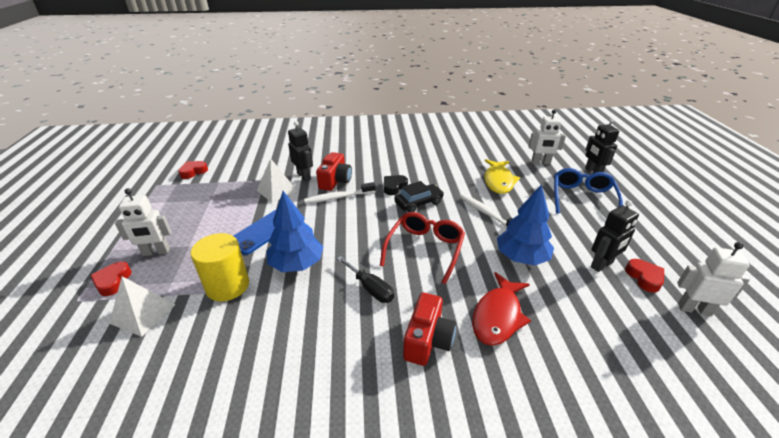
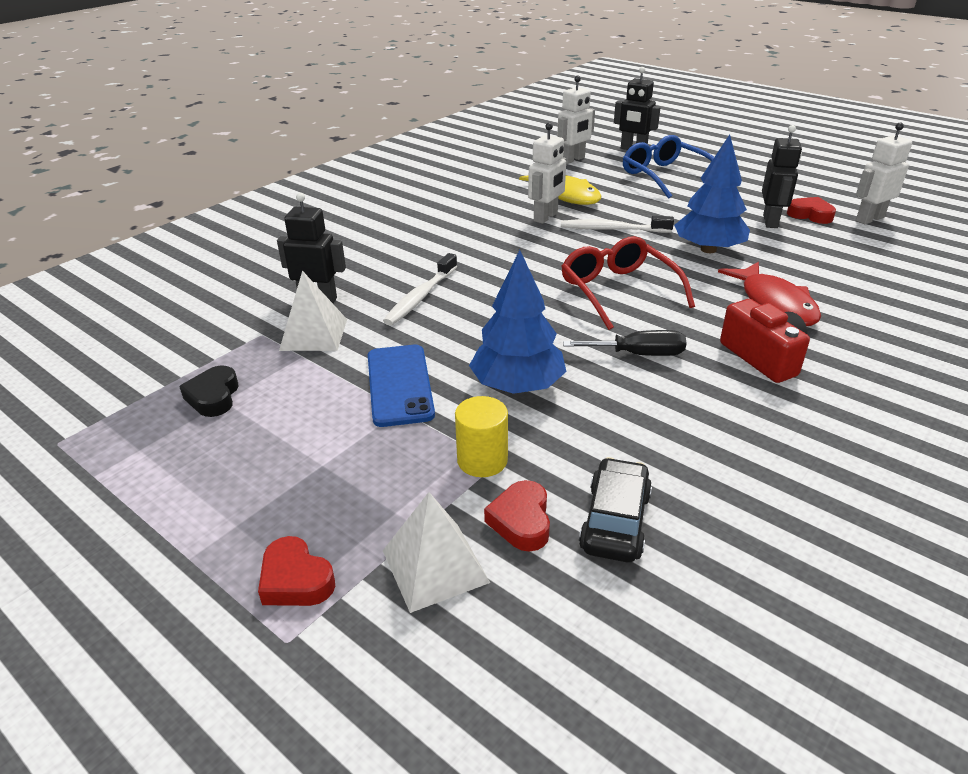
camera: 45 degrees left, 0 degrees up
(156, 252) = (285, 505): white robot -> white robot (546, 217)
(193, 172) = (96, 389): red heart -> red heart (521, 521)
(227, 286) = (482, 460): yellow cylinder -> yellow cylinder, size x0.67
(335, 181) = (377, 282): red camera -> none
(394, 187) = (467, 252): black heart -> black heart (213, 397)
(418, 203) = (528, 254): black car -> black car (615, 521)

